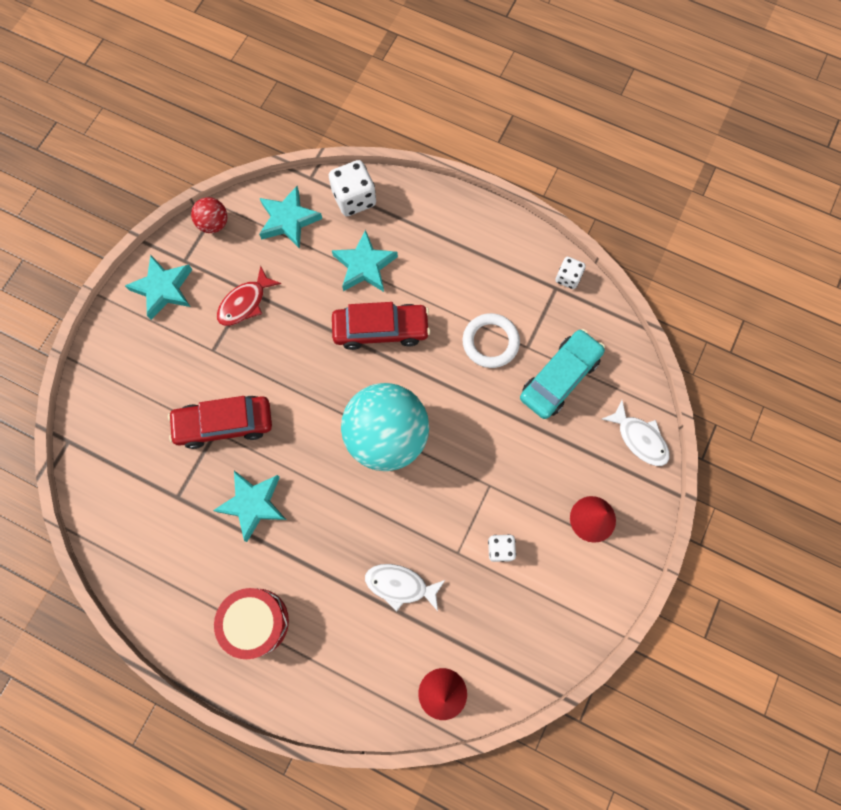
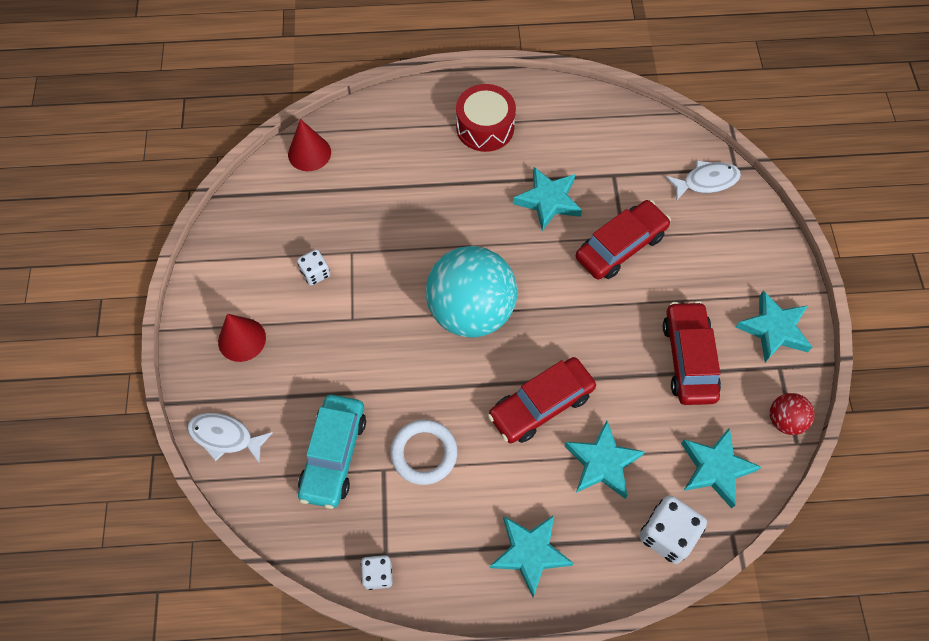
camera: 150 degrees right, 10 degrees down
(245, 303) = (688, 359): red fish -> red car
(400, 585) = (386, 205): white fish -> white fish (706, 181)
(454, 236) = (530, 553): none -> turquoise star

